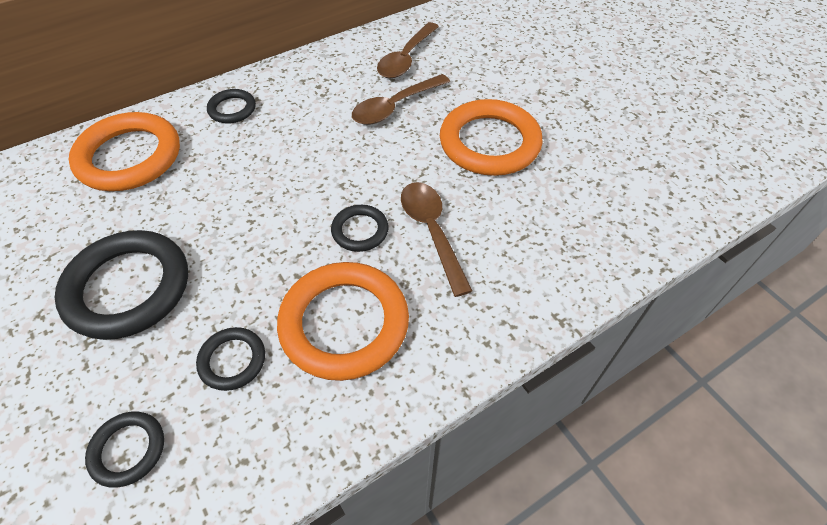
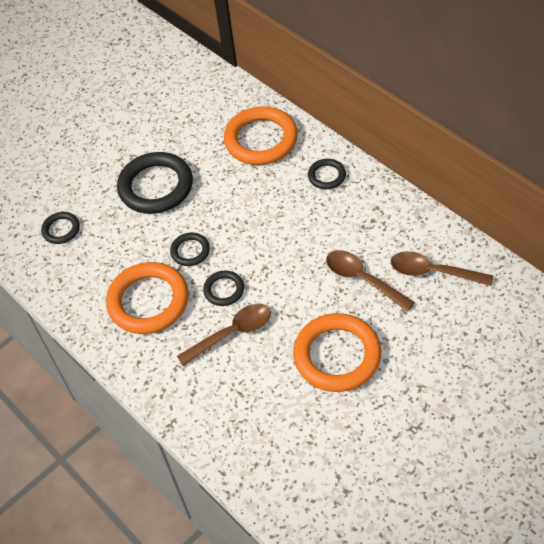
camera: 85 degrees right, 0 degrees up
(232, 360) = (116, 254): black ring -> black ring (190, 251)

